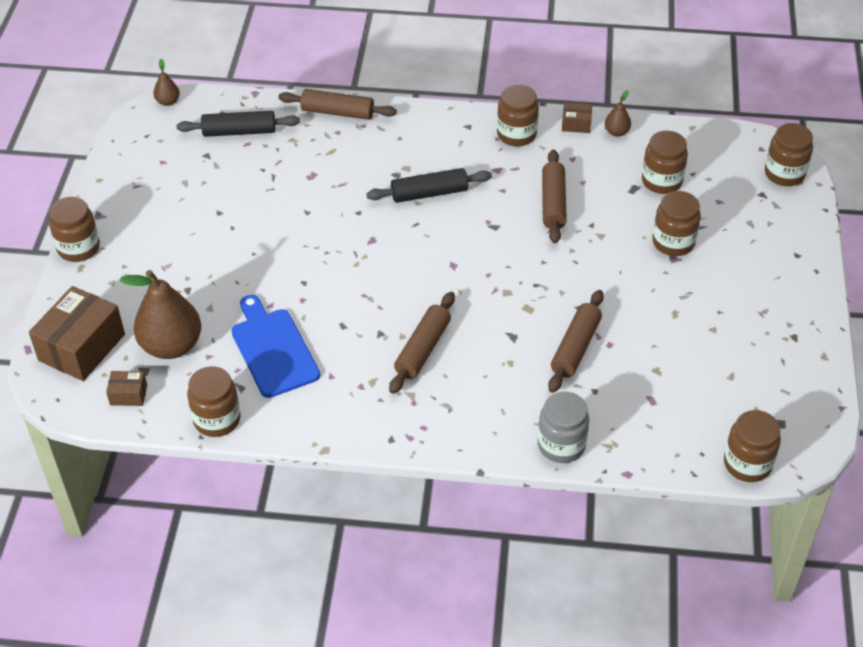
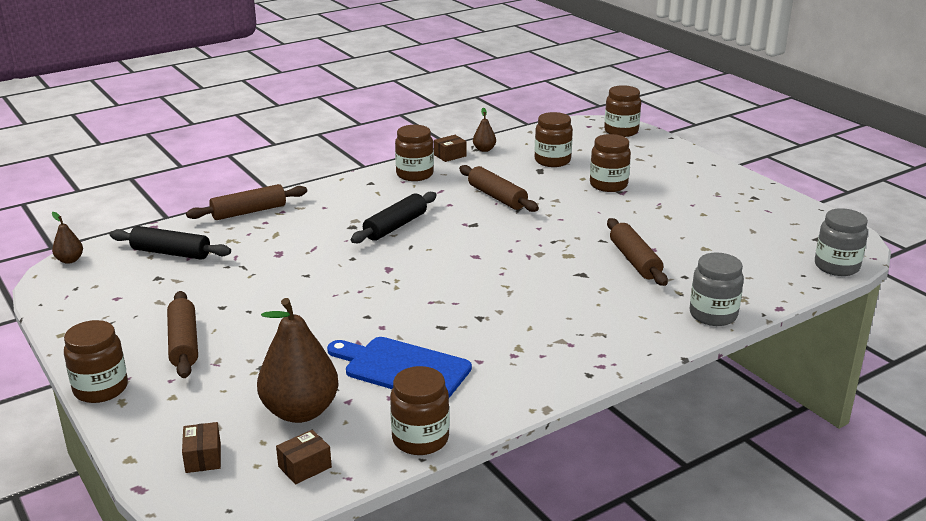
camera: 40 degrees left, 20 degrees down
(82, 347) = (203, 457): brown box -> brown box, size x0.47
(239, 131) = (171, 253): black rolling pin -> black rolling pin turned 60 degrees clockwise
(423, 349) = (528, 311): brown rolling pin -> brown rolling pin (184, 343)
(747, 464) = (836, 266): brown jar -> grey jar

